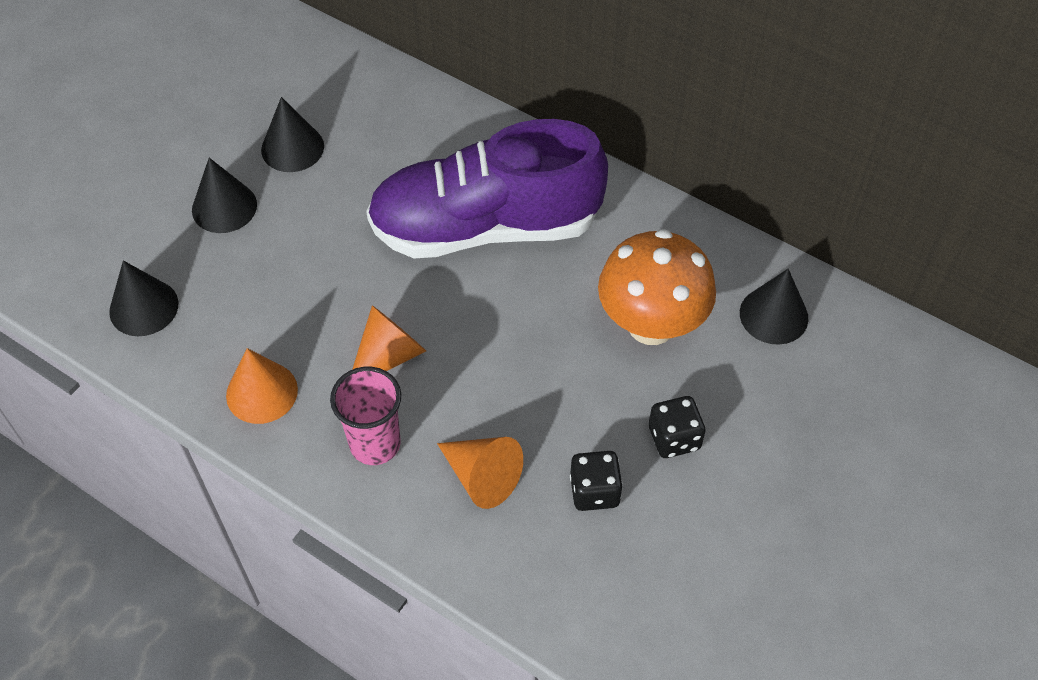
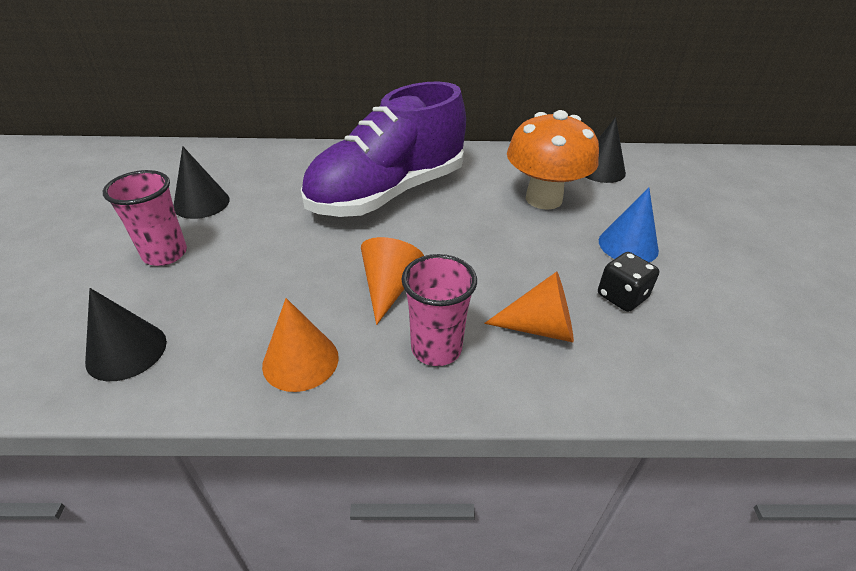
camera: 35 degrees left, 15 degrees down
(224, 207) = (165, 254): black cone -> pink cup
(674, 438) = (628, 245): black dice -> blue cone

